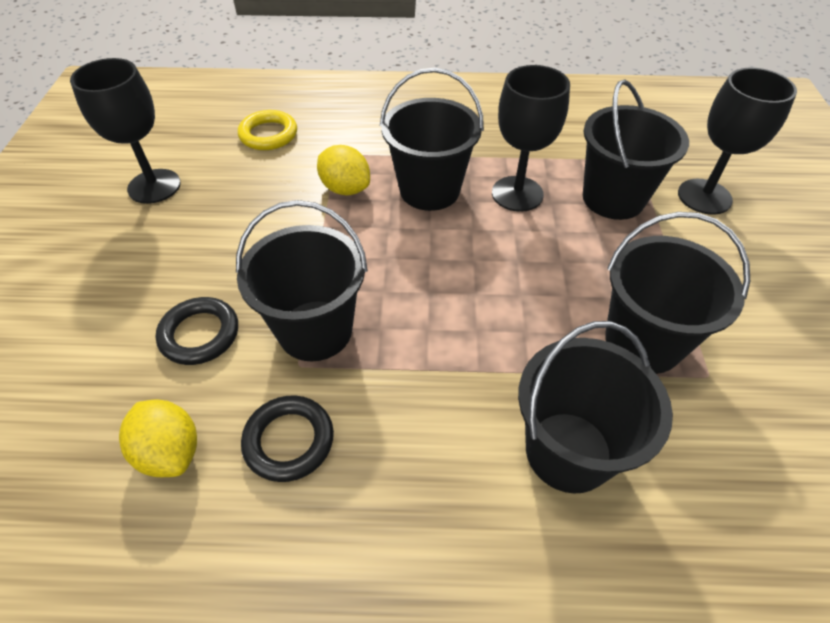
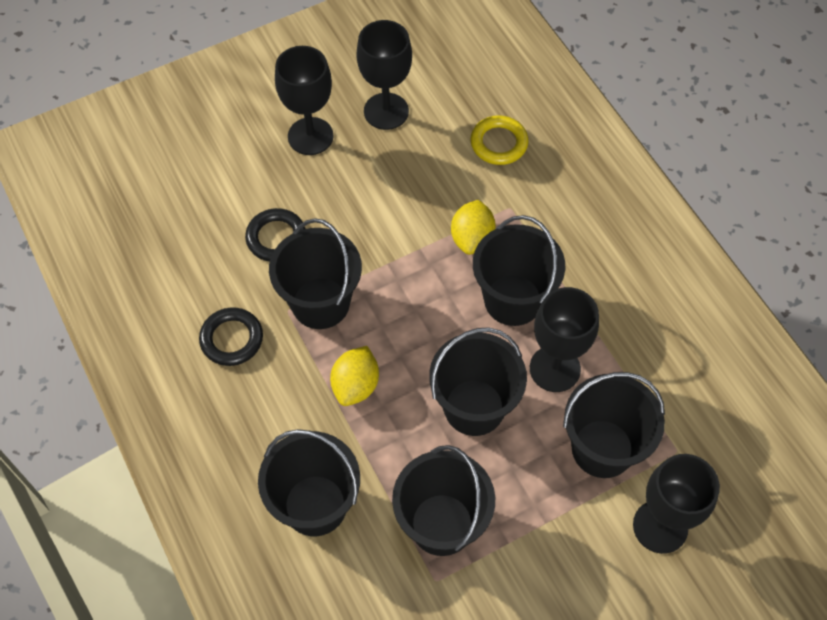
camera: 60 degrees right, 10 degrees up
(113, 251) = (310, 136): none -> black goblet
(170, 452) = (190, 281): yellow lemon -> yellow lemon (355, 385)
(523, 261) = (474, 407): none -> black bucket

